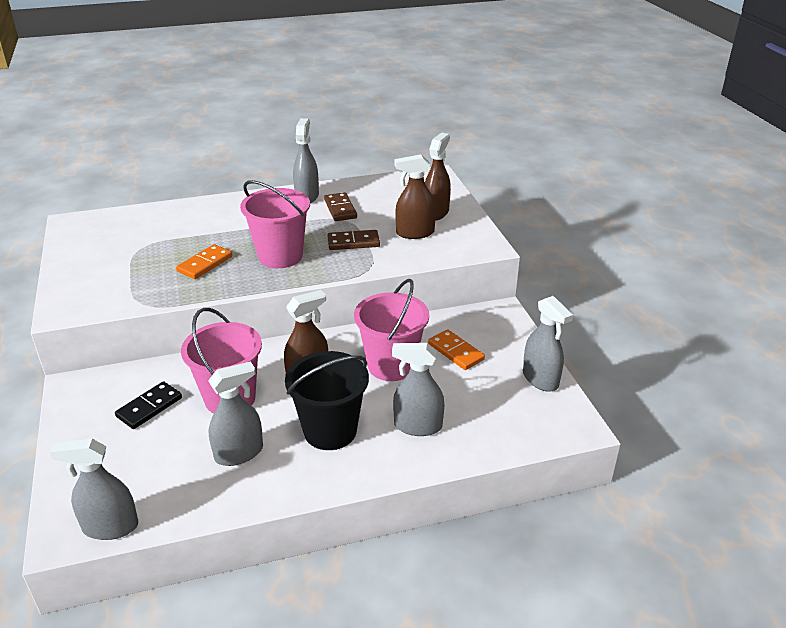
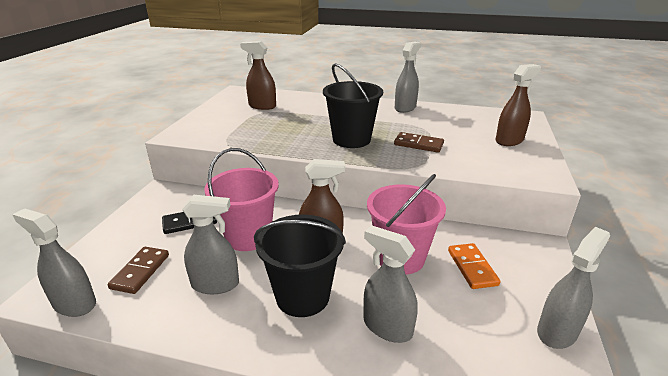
camera: 30 degrees right, 5 degrees down
(205, 264) = (293, 131): orange domino -> none
(280, 256) = (351, 139): pink bucket -> black bucket
(340, 209) = (425, 121): brown domino -> brown domino (140, 271)
(415, 233) = (479, 150): brown spray bottle -> brown spray bottle (262, 106)
(540, 379) = (557, 331): grey spray bottle -> grey spray bottle turned 135 degrees counterclockwise

